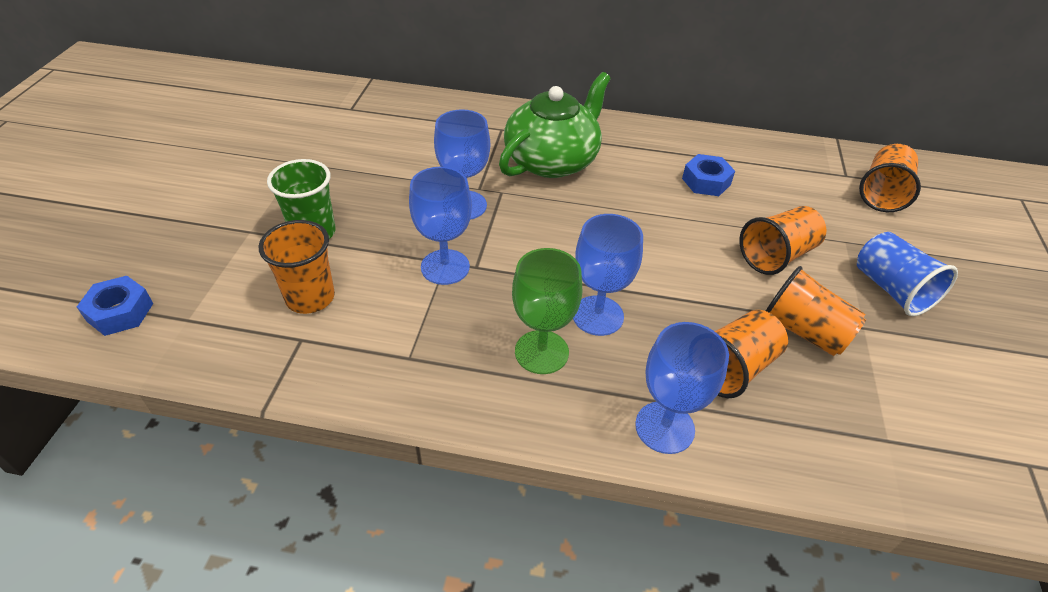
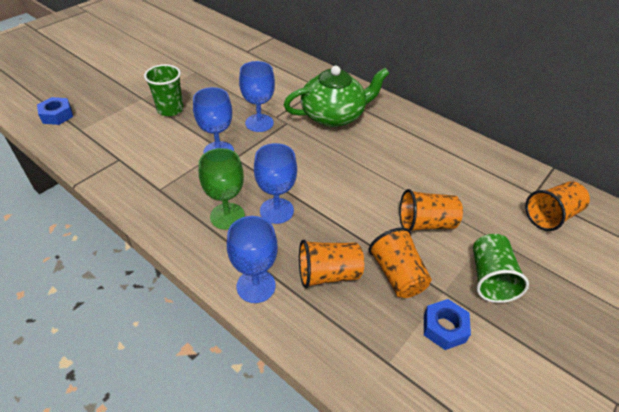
camera: 30 degrees right, 0 degrees up
(310, 297) = (140, 141): orange cup -> none
(706, 181) = (422, 161): blue nut -> blue nut (444, 328)
(891, 289) = (490, 278): blue cup -> green cup

